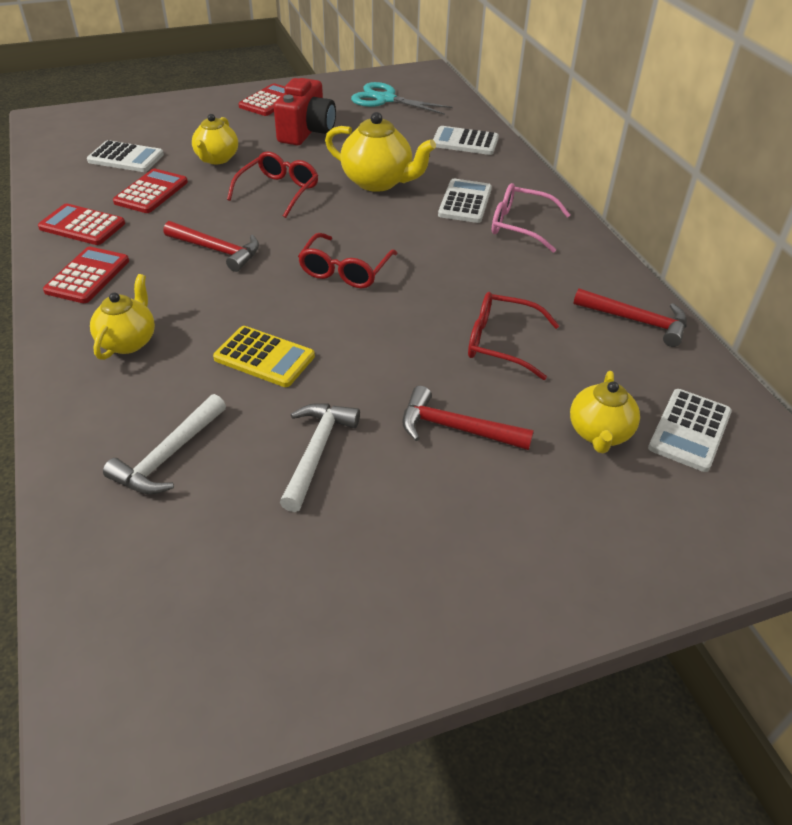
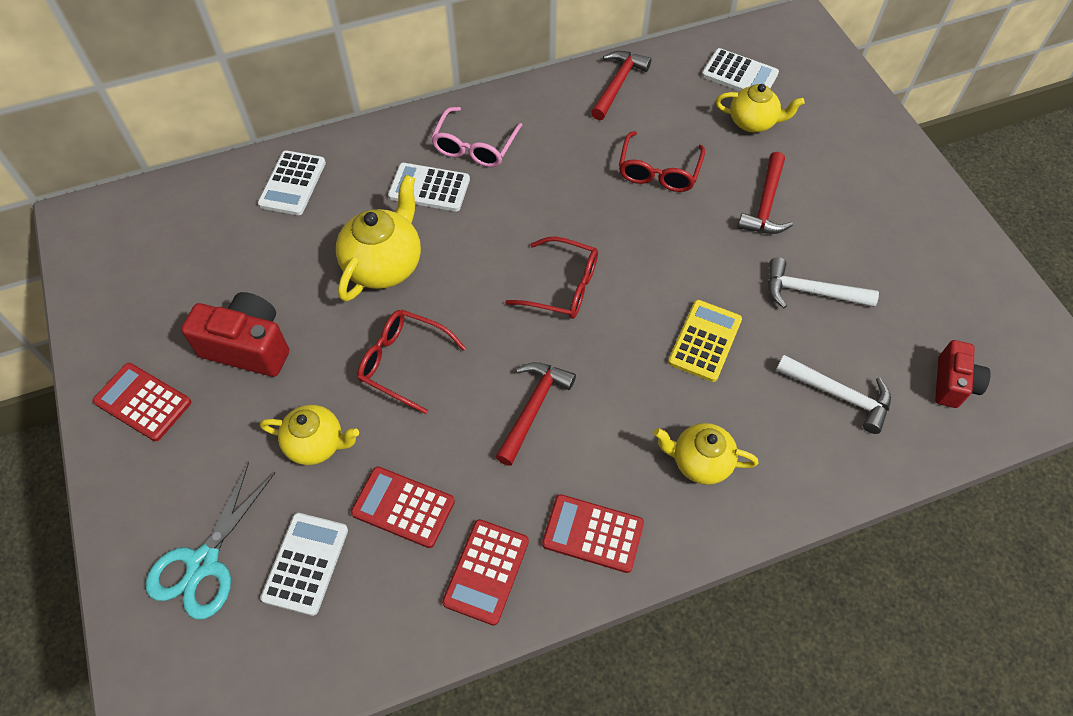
camera: 90 degrees left, 15 degrees up
(150, 575) = (953, 384): none -> red camera
(385, 99) = (161, 263): turquoise scissors -> turquoise scissors (203, 563)

